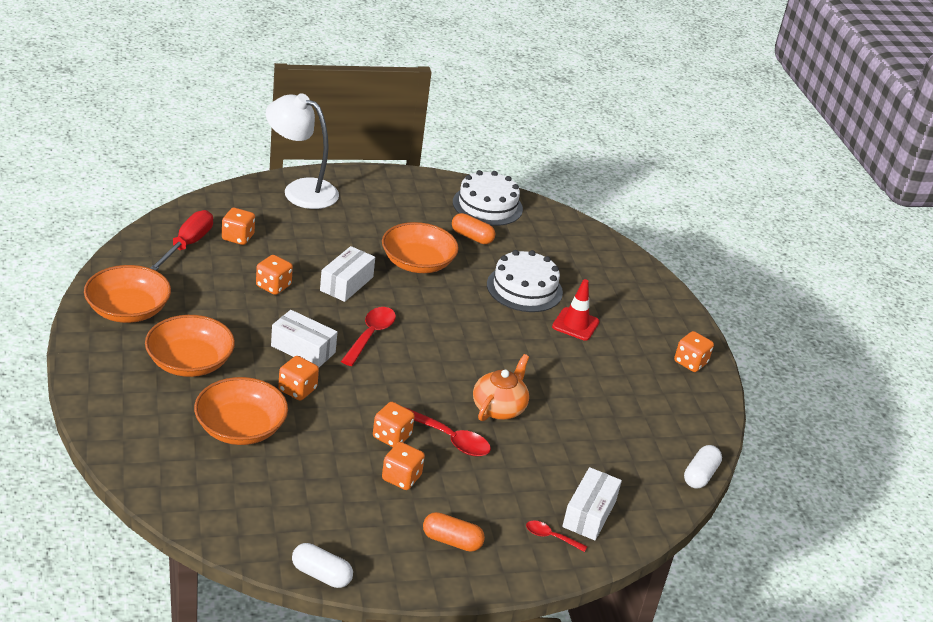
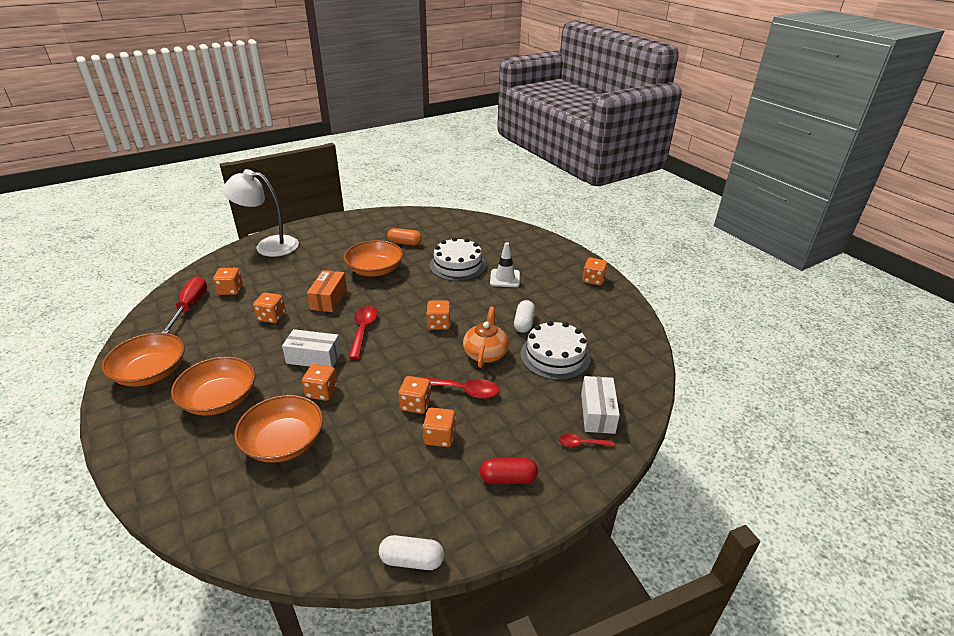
camera: 15 degrees left, 0 degrees up
(346, 284) = (329, 299): white box -> orange box
(452, 541) = (508, 478): orange capsule -> red capsule
(462, 356) = (439, 324): none -> orange dice
(487, 205) = (405, 221): white cake -> white cake (555, 356)
(575, 324) = (505, 278): red traffic cone -> white traffic cone
(700, 475) = (652, 354): white capsule -> white capsule (524, 323)

